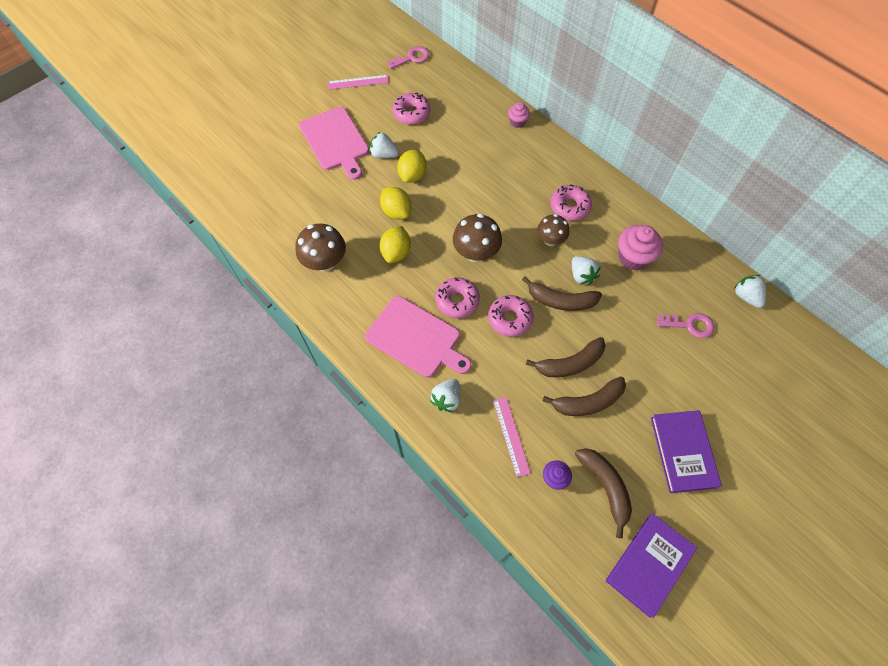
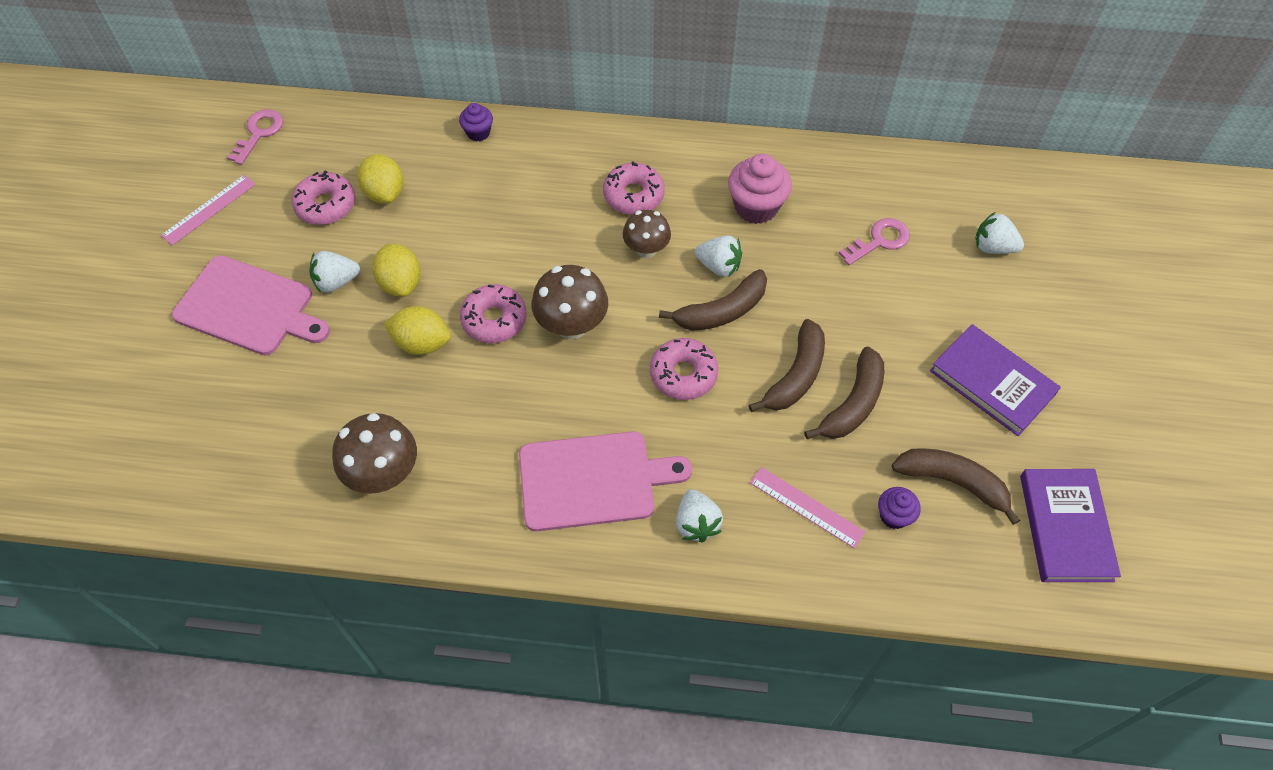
camera: 40 degrees left, 5 degrees down
(396, 252) = (469, 394): yellow lemon -> yellow lemon (385, 193)
(457, 301) = (601, 398): pink donut -> pink donut (494, 319)
(517, 122) = (478, 133): pink cupcake -> purple cupcake
(746, 296) = (906, 170): white strawberry -> white strawberry (993, 247)

